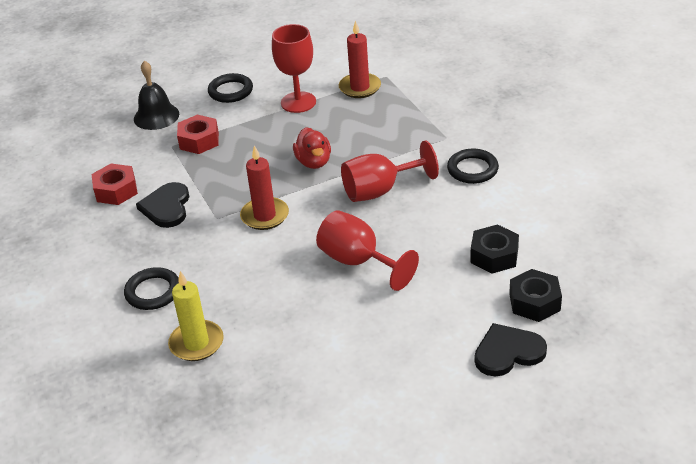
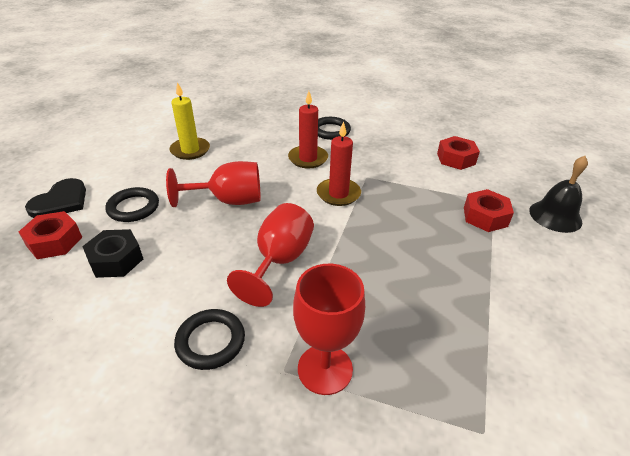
camera: 130 degrees right, 0 degrees up
(166, 207) = (408, 166): black heart -> none
(196, 343) = (270, 125): yellow candle -> yellow candle (190, 150)
(230, 91) = (567, 278): black ring -> black ring (133, 207)
(298, 102) = (493, 308): red goblet -> red goblet (325, 369)
(314, 162) = (372, 253): red duck -> none
(360, 87) = (477, 381): red candle -> red candle (308, 159)
(534, 302) = (54, 241): black nut -> red nut

